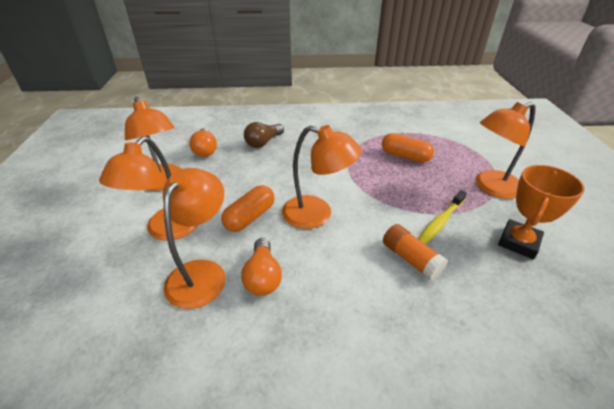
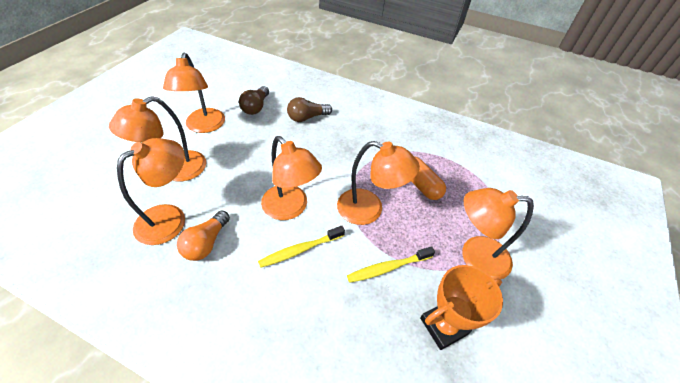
camera: 25 degrees right, 10 degrees up
(205, 150) = (256, 107): orange light bulb -> brown light bulb
(250, 217) = (239, 186): orange capsule -> none
(357, 241) = (300, 250): none -> yellow toothbrush
(384, 188) = (369, 210): none -> orange lamp
(411, 259) = (329, 289): orange glue stick -> none

